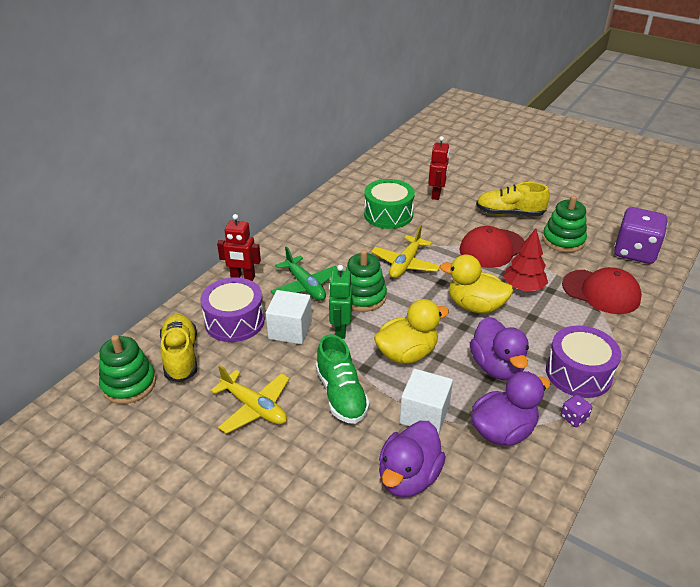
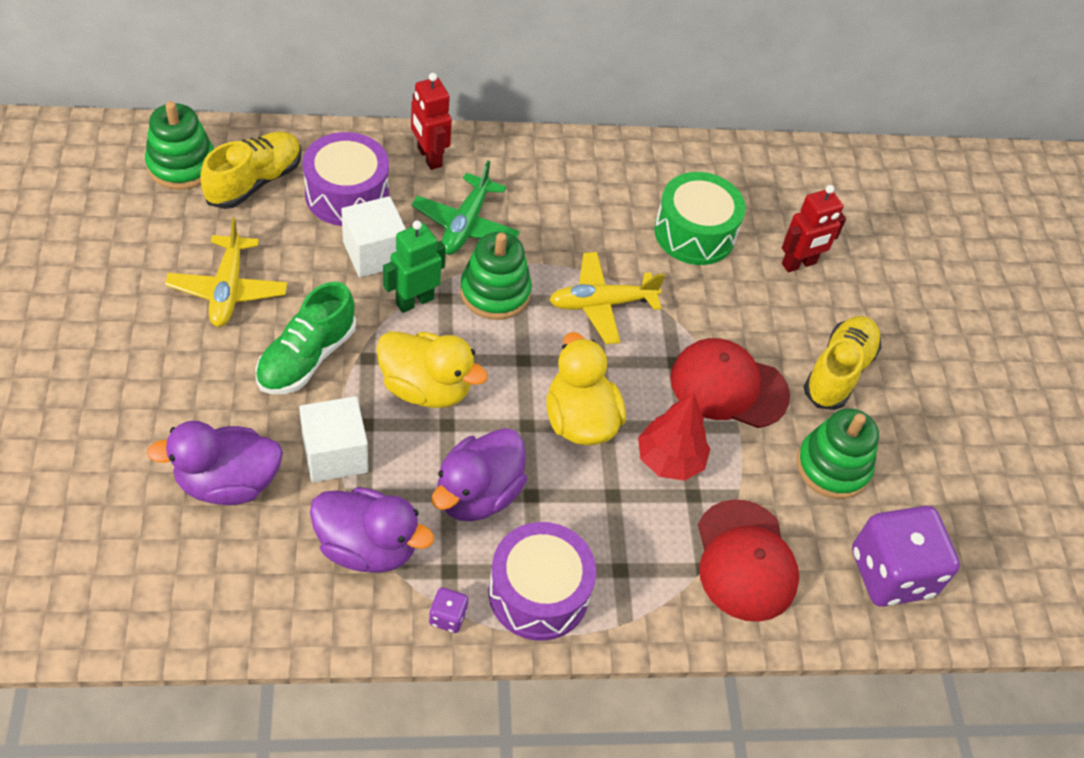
camera: 45 degrees right, 15 degrees up
(509, 213) = (838, 372): yellow shoe -> yellow shoe turned 60 degrees clockwise

